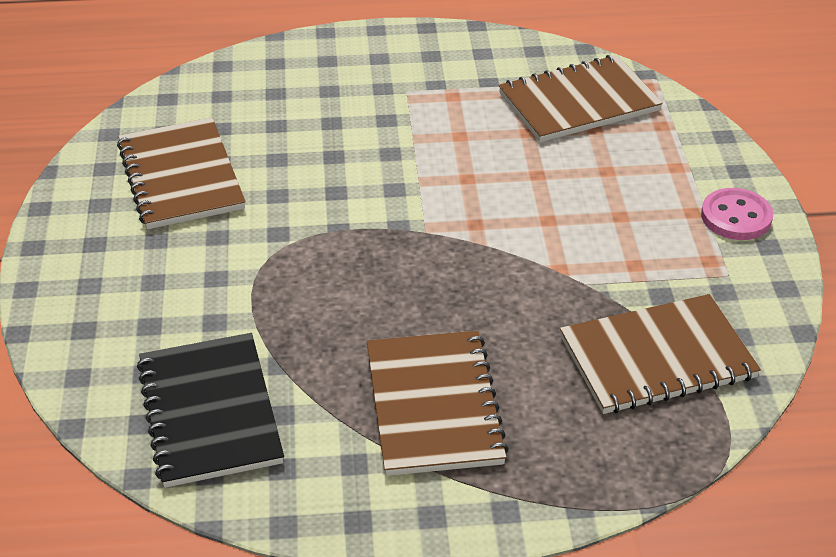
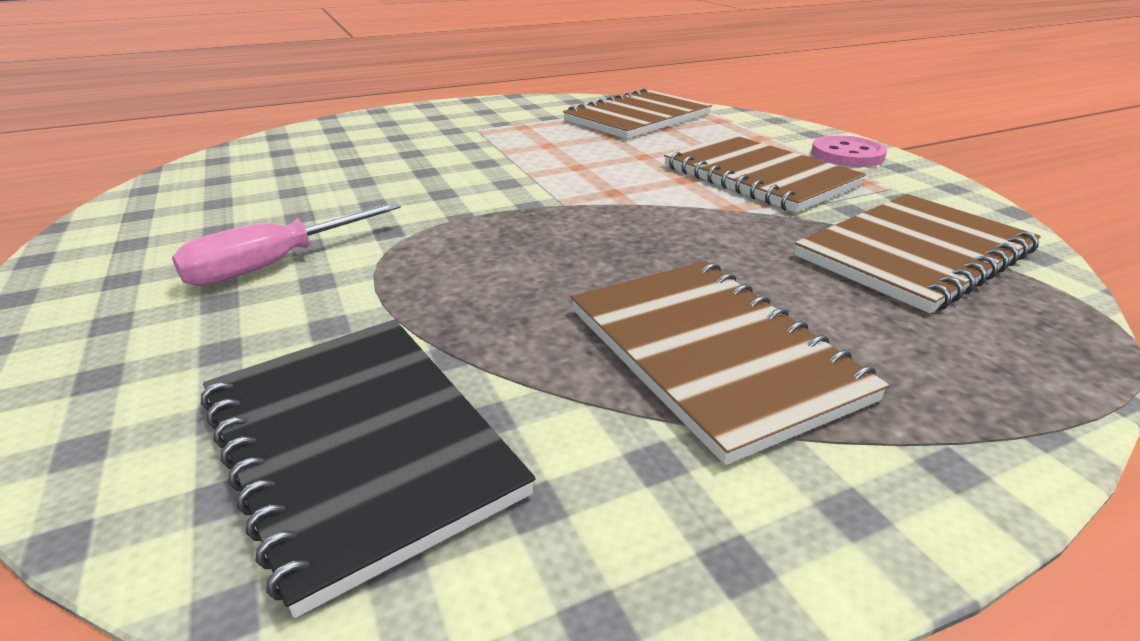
camera: 20 degrees left, 10 degrees down
(181, 176) = (245, 206): brown notebook -> brown notebook (759, 176)
(192, 253) = (275, 264): none -> pink screwdriver

